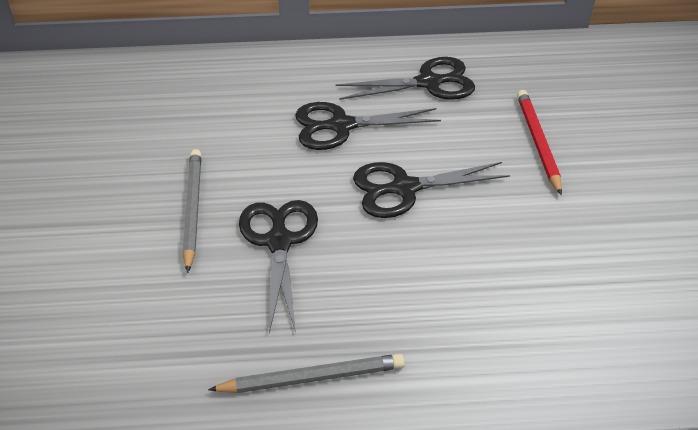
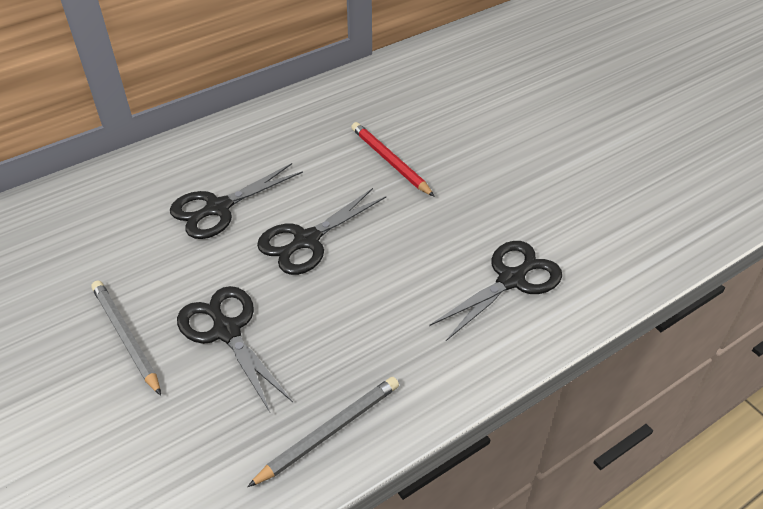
camera: 30 degrees left, 0 degrees up
(429, 82) = (271, 143): black scissors -> black scissors (511, 279)

